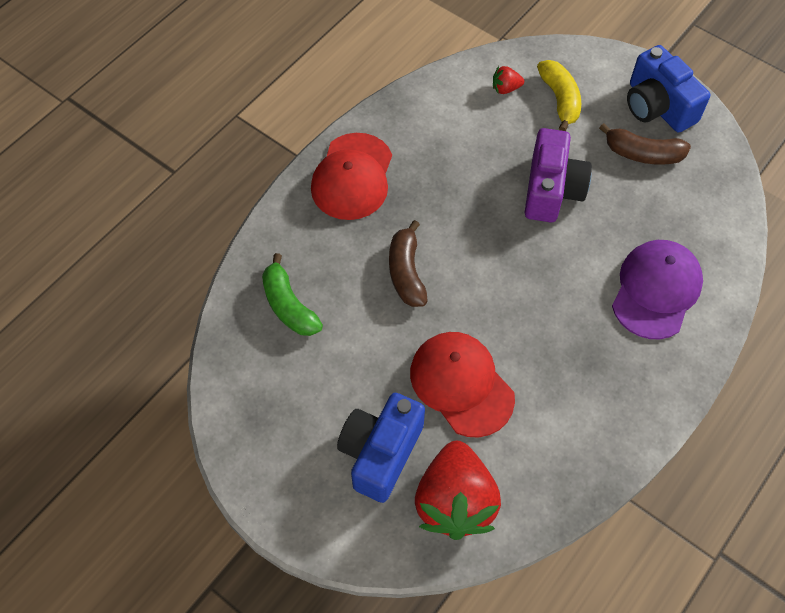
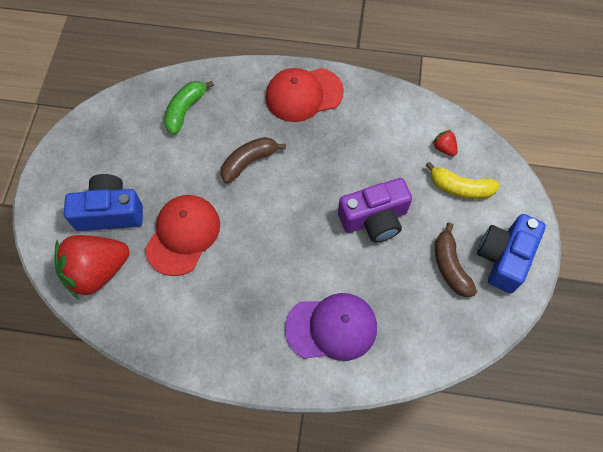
camera: 60 degrees right, 5 degrees up
(560, 100) = (460, 188): yellow banana -> yellow banana turned 60 degrees clockwise

